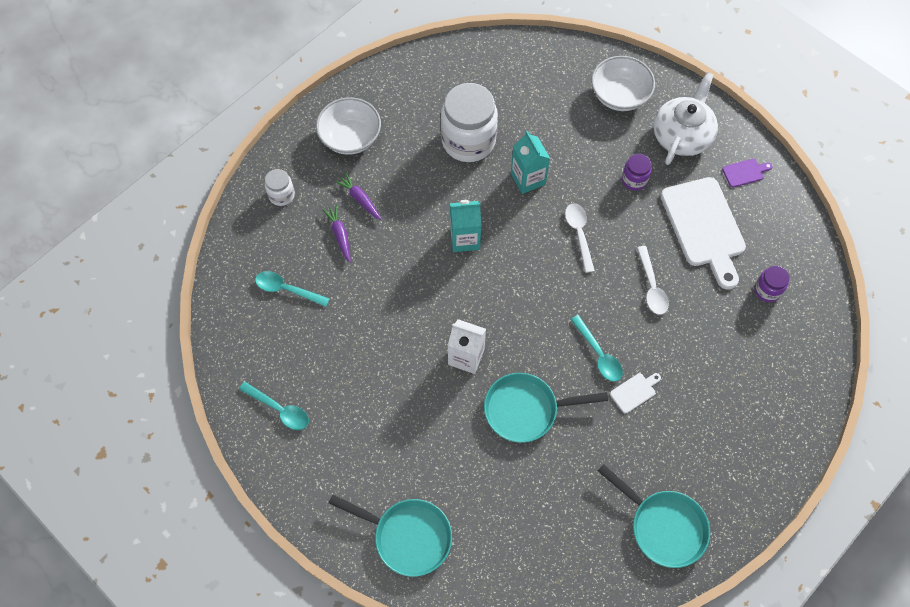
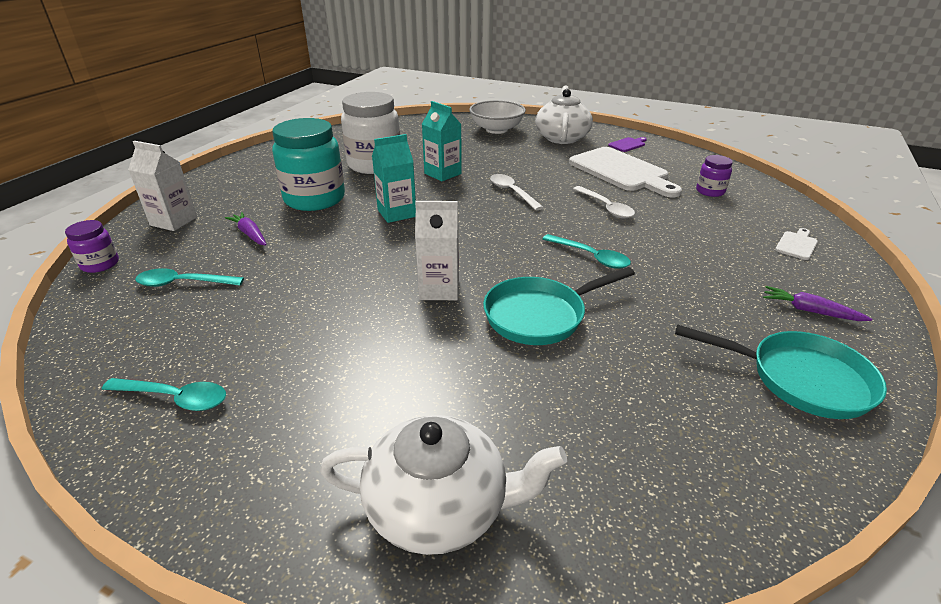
camera: 20 degrees left, 30 degrees down
(281, 195) = (173, 221): white jar -> white carton
(350, 137) = (251, 179): white bowl -> none
(360, 199) = (270, 210): purple carrot -> purple carrot (810, 311)
(400, 192) = (314, 199): none -> turquoise jar
(407, 536) = (439, 506): turquoise pan -> white teapot
(634, 180) = (540, 160): purple jar -> purple jar (100, 264)
(634, 392) = (652, 274): white cutting board -> white cutting board (797, 244)

